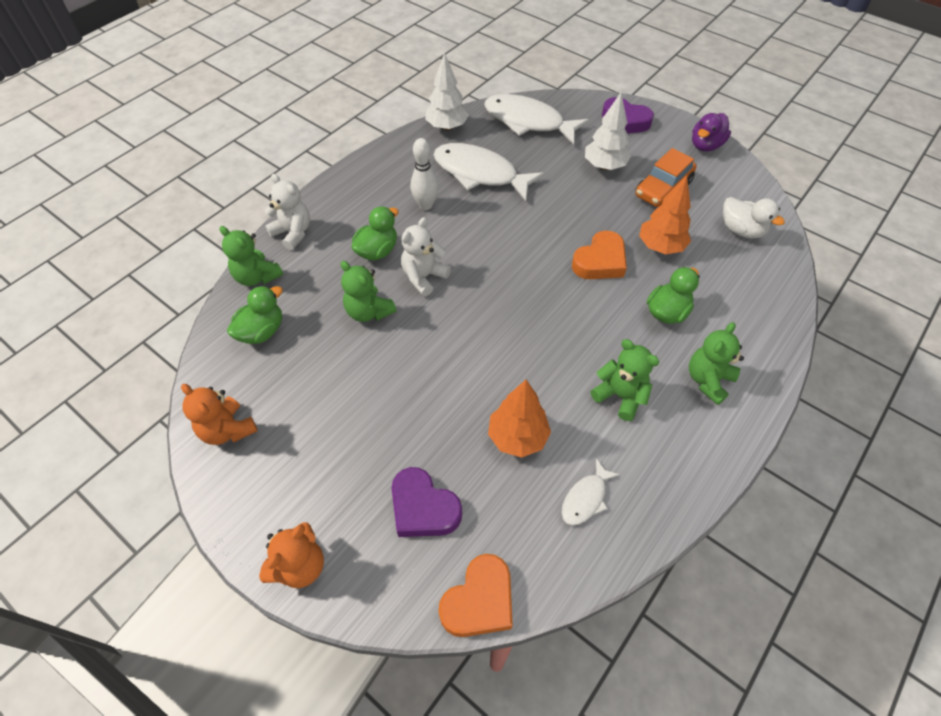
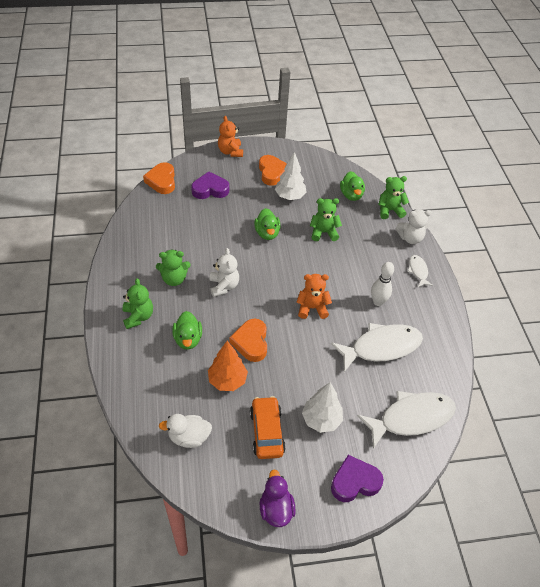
camera: 130 degrees right, 5 degrees down
(228, 430) = (309, 162): orange teddy bear -> orange teddy bear (312, 308)
(300, 458) = (272, 173): none -> orange heart
(377, 251) = (362, 260): green duck -> green duck (267, 233)
(424, 277) = (323, 265): white teddy bear -> white teddy bear (224, 286)
(447, 127) = (447, 366): white tree -> white tree (290, 196)
(517, 437) = (201, 233): orange tree -> none
(585, 498) = (153, 232): white fish -> white fish (418, 271)

